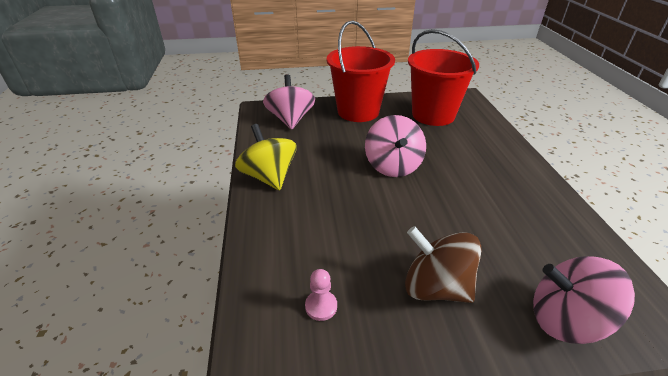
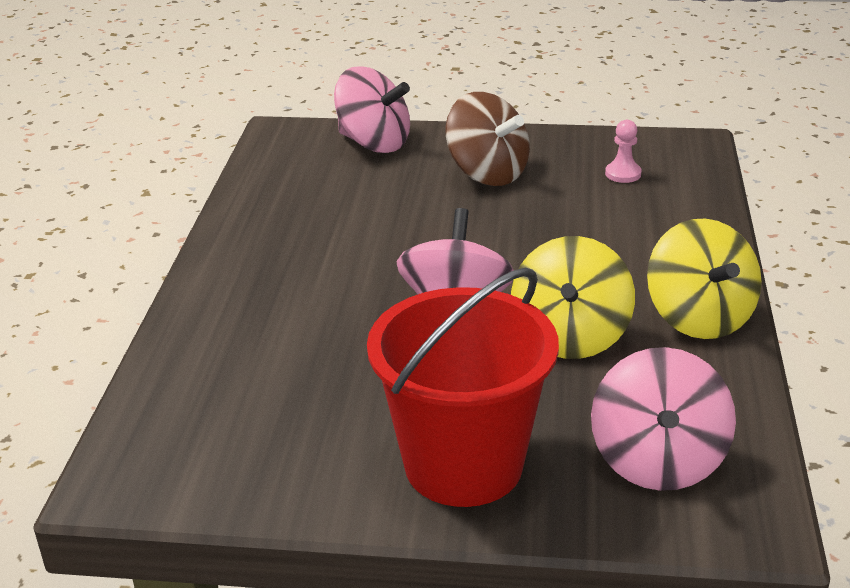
camera: 165 degrees left, 5 degrees down
(332, 159) = (570, 337): none -> yellow spinning top
(433, 115) = (273, 423): red bucket -> none

